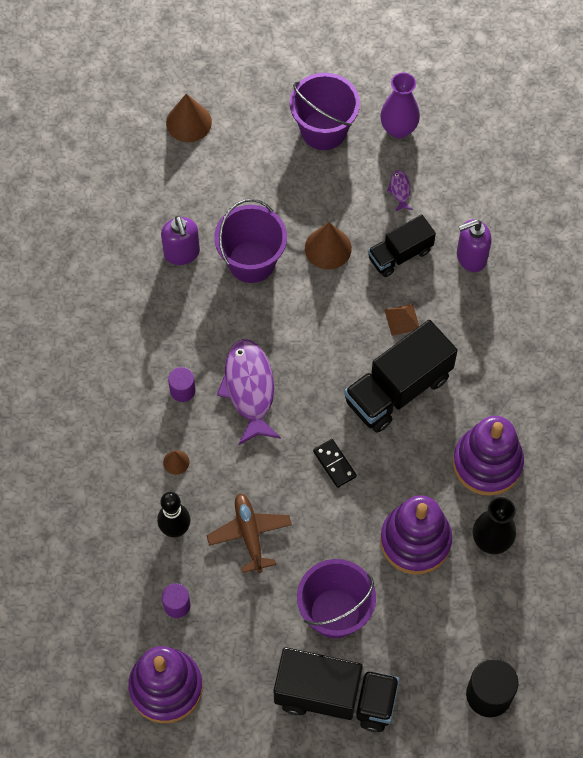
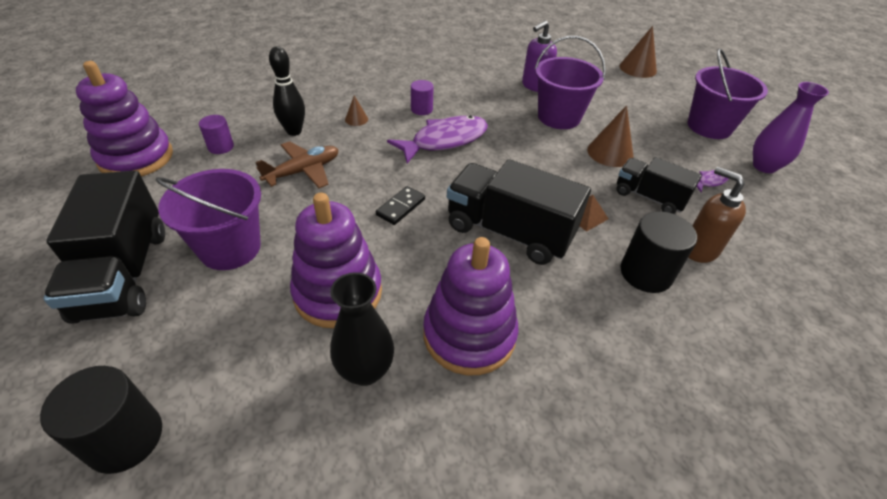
camera: 65 degrees right, 20 degrees down
(471, 257) = (699, 249): purple soap dispenser -> brown soap dispenser
(478, 312) = (646, 273): none -> black cylinder

